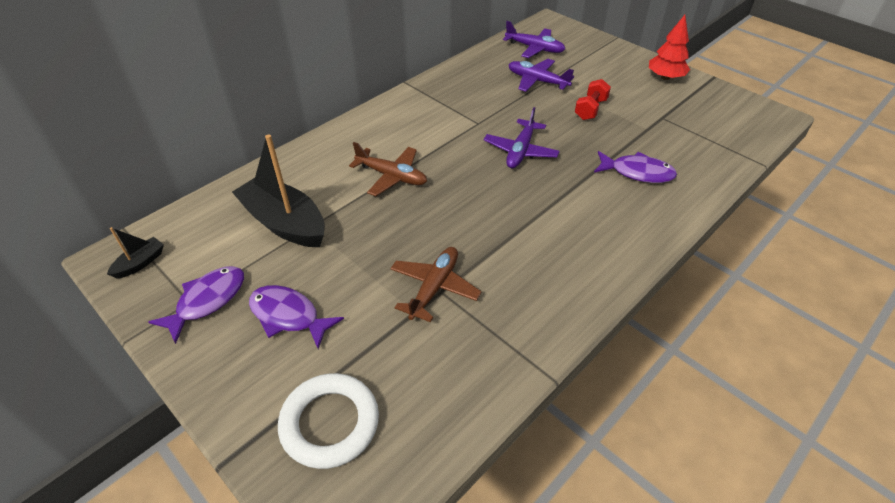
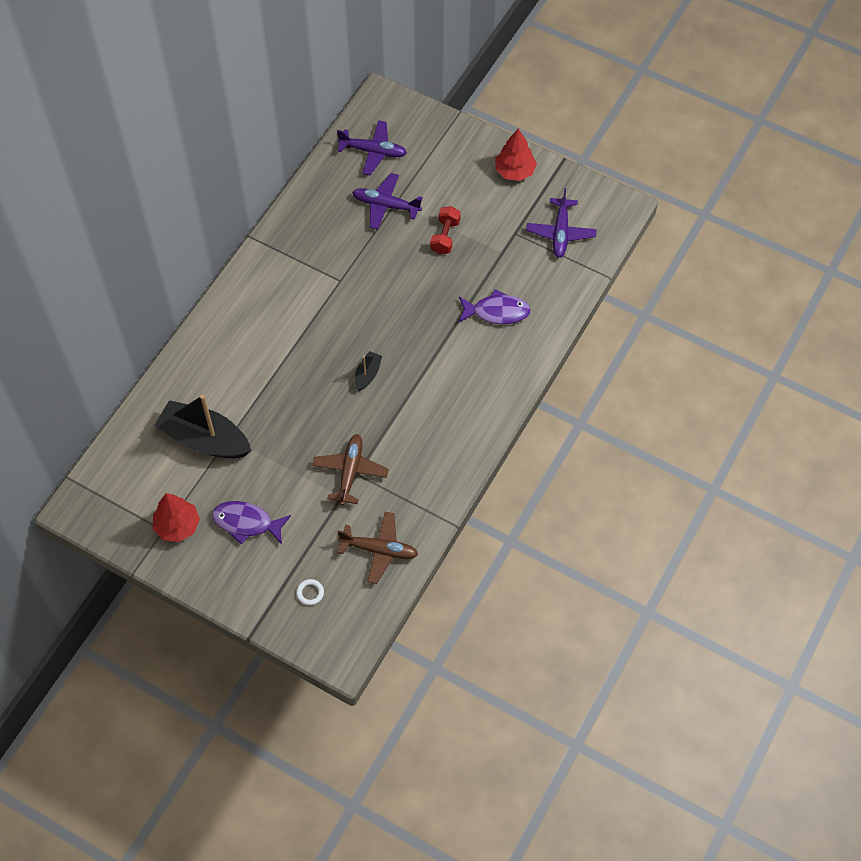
camera: 15 degrees left, 15 degrees up
(140, 263) = (103, 506): black boat -> black boat (367, 374)
(207, 301) = (177, 526): purple fish -> red tree
(330, 423) = (310, 593): white ring -> white ring, size x0.41
(392, 176) = (279, 367): brown plane -> brown plane (379, 550)
(520, 151) = (388, 309): purple plane -> purple plane (560, 233)

